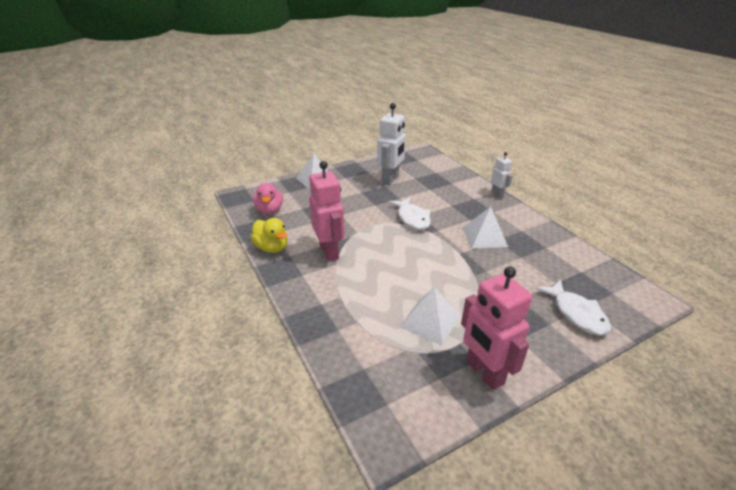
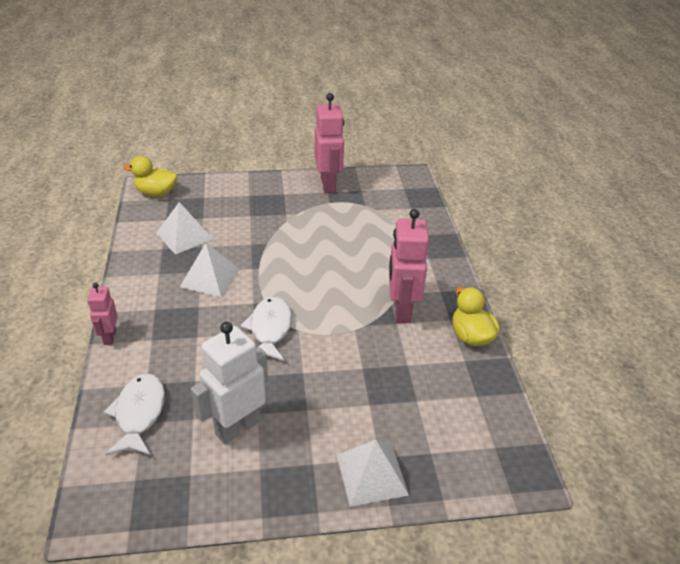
camera: 160 degrees left, 5 degrees up
(269, 210) = (468, 412): pink duck -> none
(430, 321) = (340, 220): white pyramid -> white pyramid (184, 236)
(497, 194) = (109, 337): white robot -> pink robot
(576, 314) = (220, 195): white fish -> white fish (139, 414)
(632, 295) = (156, 193): none -> yellow duck

